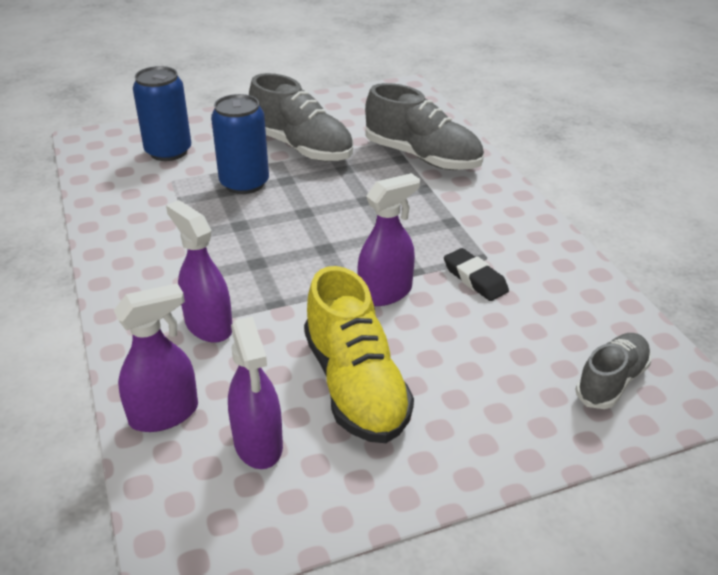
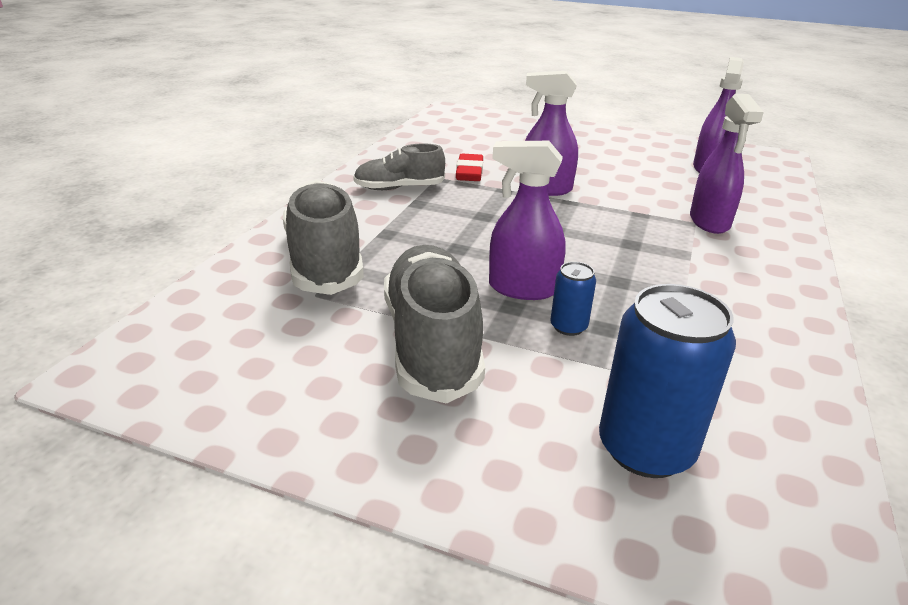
camera: 140 degrees left, 5 degrees down
(164, 414) = (767, 195): purple spray bottle -> purple spray bottle (522, 288)
(244, 183) = (568, 326): blue can -> blue can, size x0.50
(355, 386) = (624, 165): yellow shoe -> none
(475, 279) = (469, 172): black eraser -> red eraser
(611, 381) = (479, 124): grey shoe -> grey shoe (399, 188)

